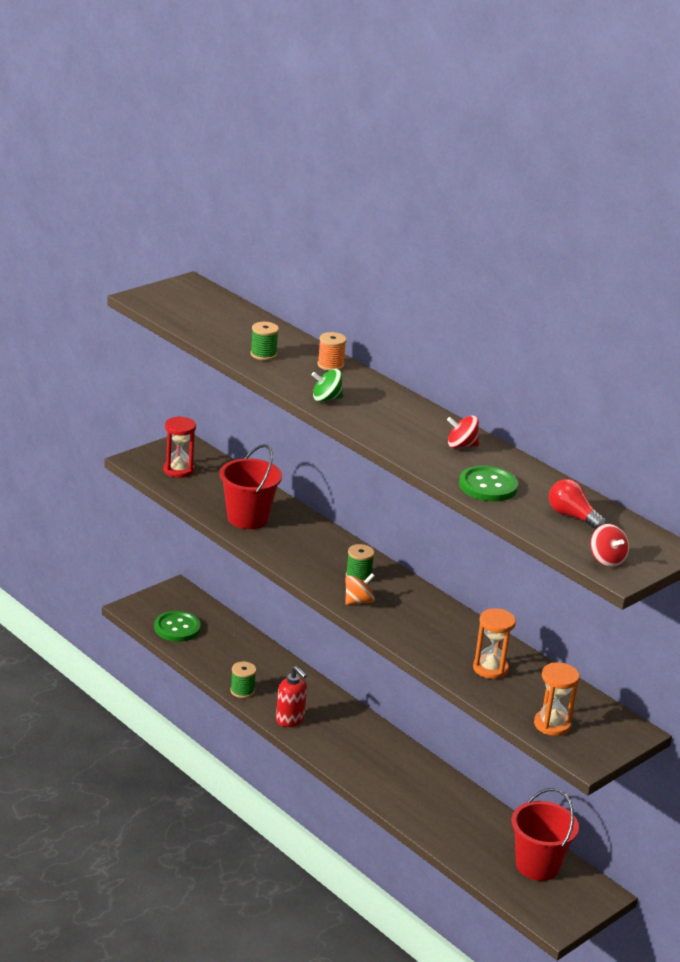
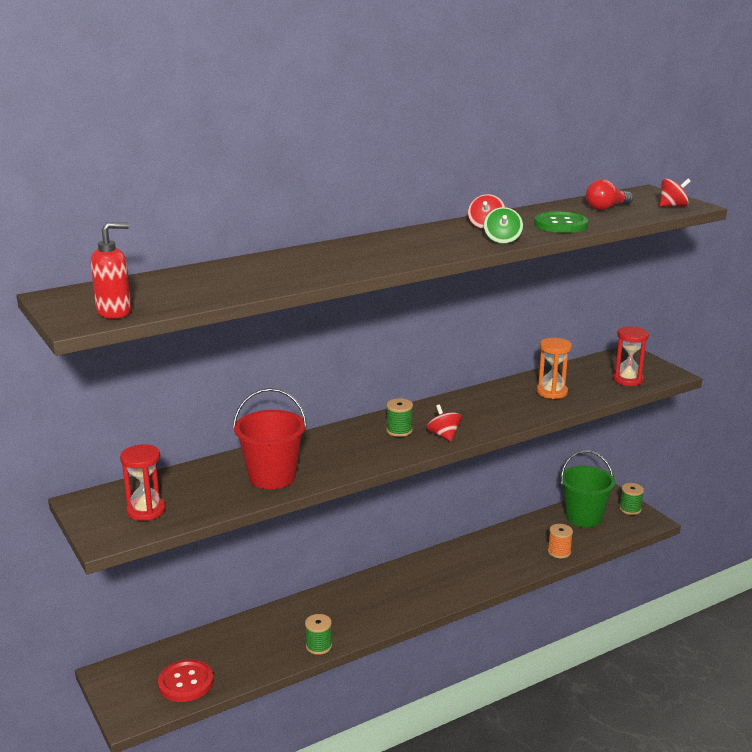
camera: 75 degrees left, 5 degrees down
(177, 628) = (186, 682): green button -> red button
(263, 354) = (272, 277): green spool -> green spool (630, 509)
(290, 720) = (374, 619): red soap dispenser -> red soap dispenser (115, 312)
(326, 399) = (385, 260): green spinning top -> green spinning top (502, 240)
(330, 365) = (308, 254): orange spool -> orange spool (559, 552)
(358, 601) = (443, 435): orange spinning top -> red spinning top
(537, 865) = (583, 517): red bucket -> green bucket
(552, 725) = (627, 379): orange hourglass -> red hourglass

